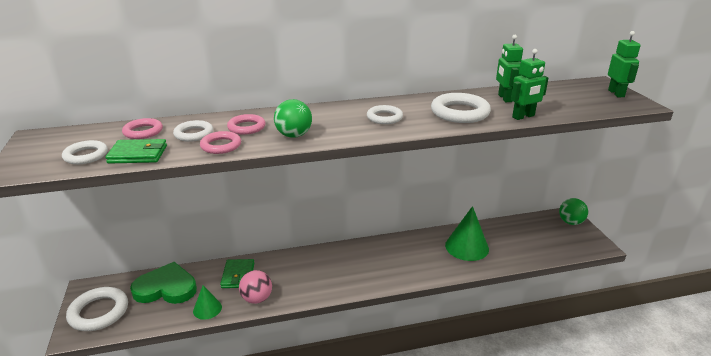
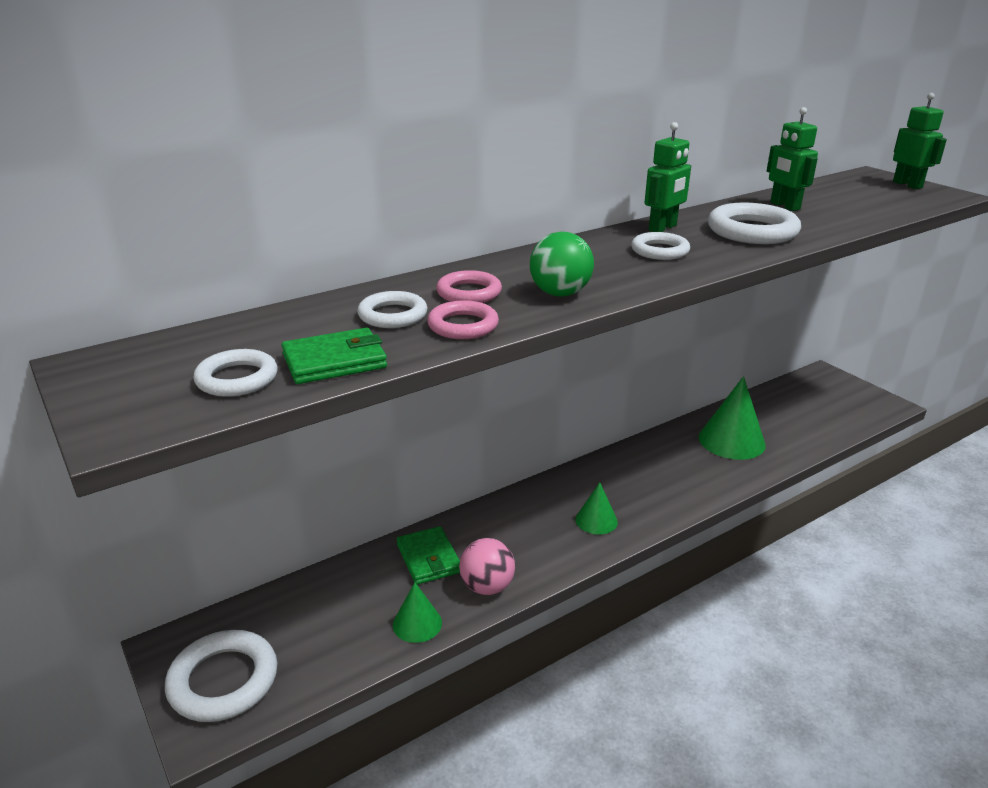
camera: 20 degrees left, 0 degrees up
(143, 132) = (296, 325): pink ring -> none
(166, 288) = (319, 608): green heart -> none
(345, 276) = (596, 520): none -> green cone
(523, 116) = (838, 226): green robot -> green robot (663, 228)
(570, 222) = (834, 381): green ball -> none

